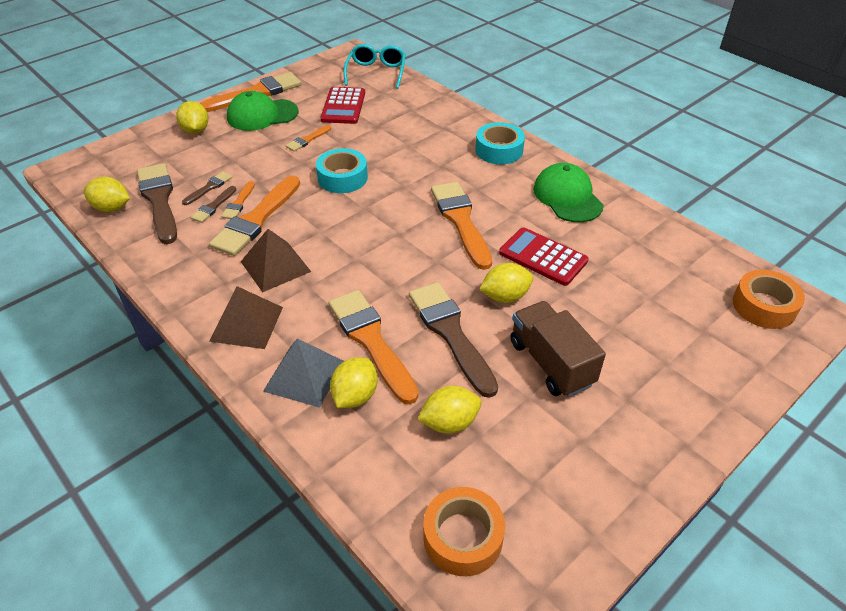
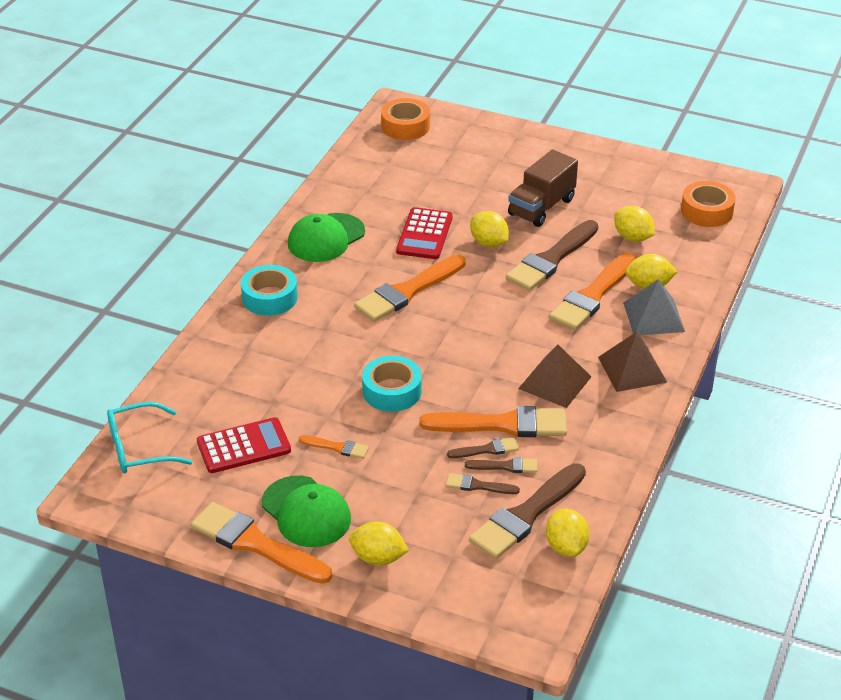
camera: 115 degrees left, 5 degrees down
(196, 130) = (378, 558): yellow lemon -> yellow lemon turned 60 degrees clockwise
(239, 203) = (486, 449): orange brush -> brown brush

